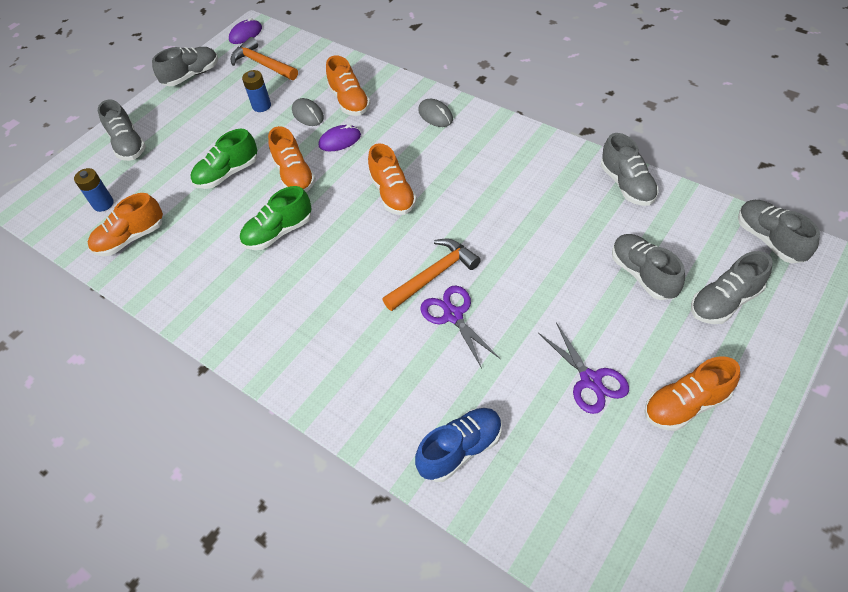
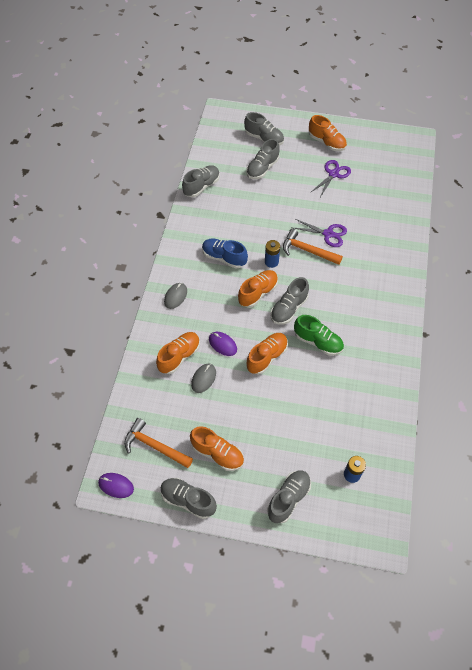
camera: 120 degrees left, 5 degrees up
(130, 238) = (369, 432): orange shoe -> orange shoe (217, 453)
(227, 174) = (284, 402): green shoe -> none
(261, 106) = (206, 417): blue battery -> blue battery (271, 262)
(262, 64) = (154, 446): orange hammer -> orange hammer turned 105 degrees clockwise
(453, 315) = (328, 234): purple scissors -> purple scissors turned 105 degrees counterclockwise
(461, 449) = (395, 208): blue shoe -> blue shoe (224, 258)
(769, 239) = (217, 129): grey shoe -> grey shoe (289, 309)

